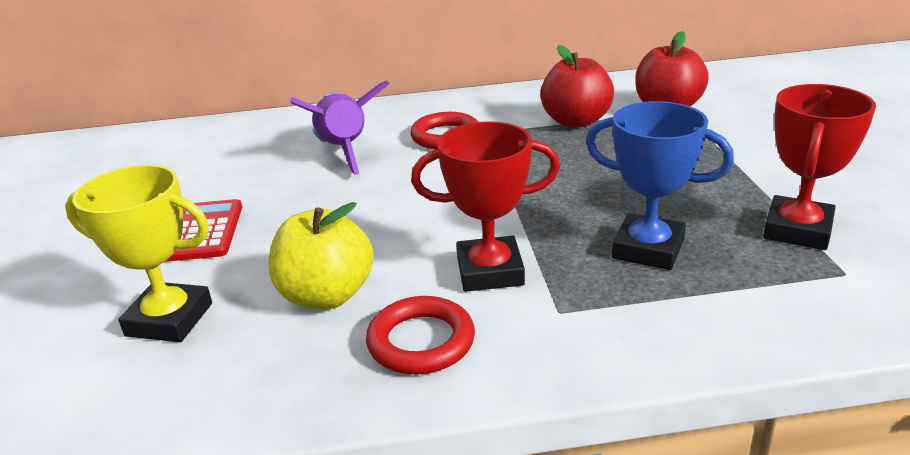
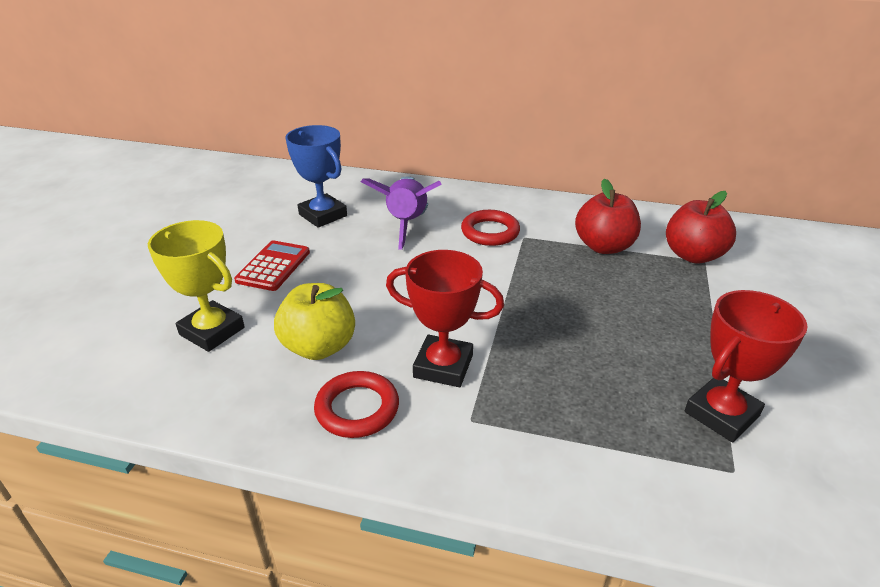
camera: 20 degrees right, 5 degrees up
(648, 249) = (578, 388): blue trophy -> blue trophy (323, 215)

